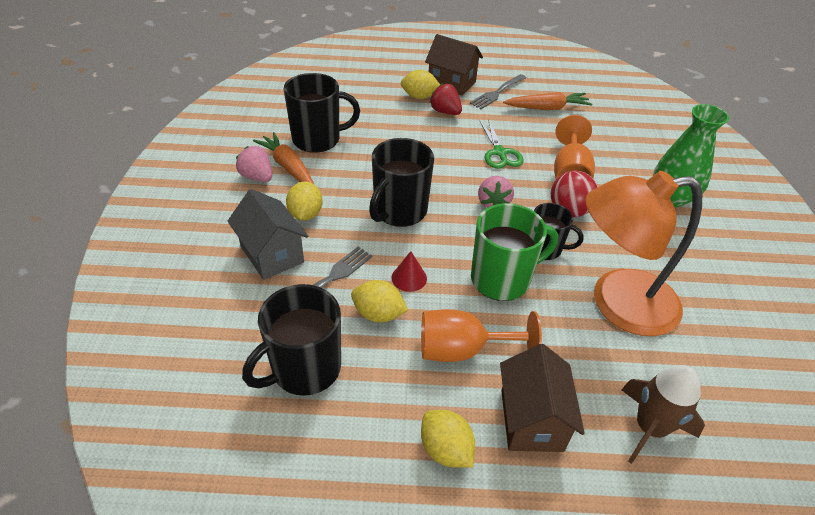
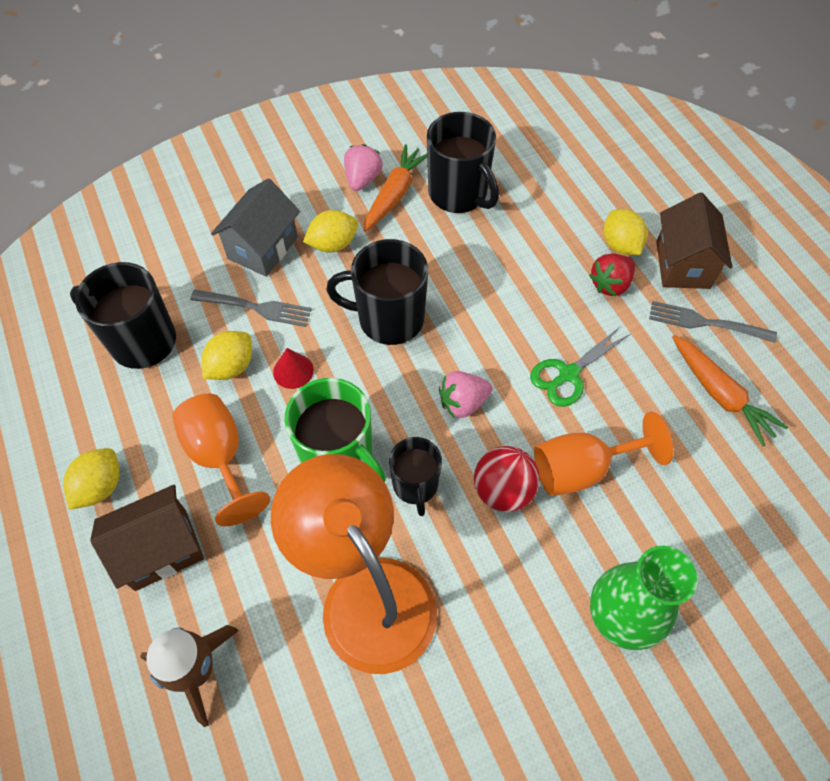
camera: 65 degrees right, 15 degrees up
(378, 314) = (231, 366): yellow lemon -> yellow lemon turned 45 degrees clockwise
(445, 112) = (610, 284): red strawberry -> red strawberry turned 150 degrees counterclockwise

